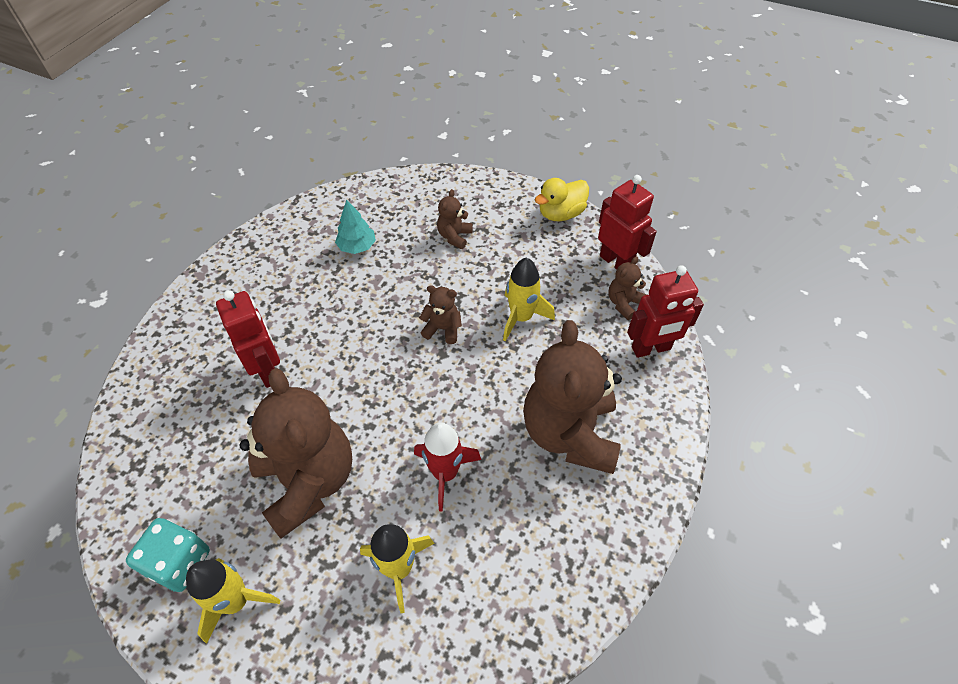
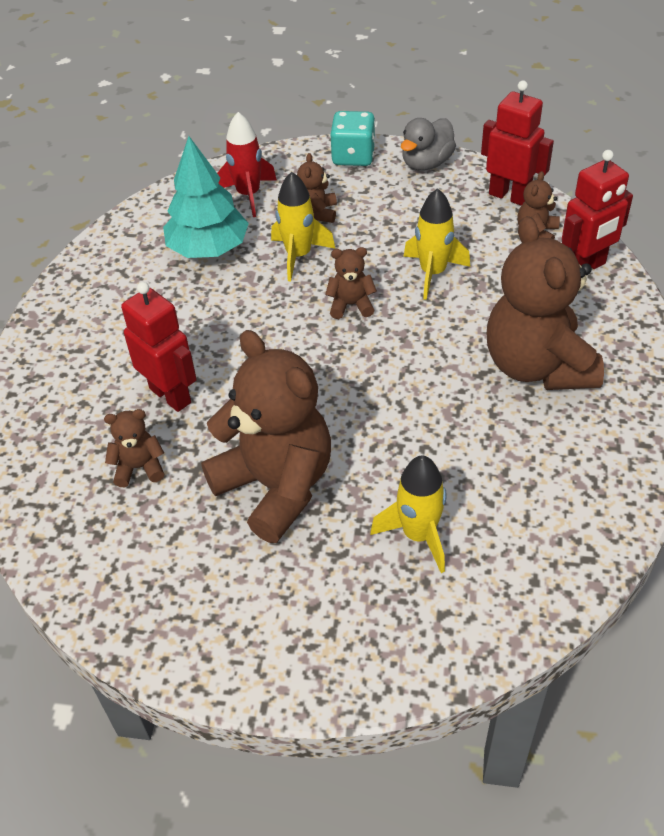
camera: 15 degrees left, 5 degrees down
(179, 562) = (170, 601): turquoise dice -> turquoise dice (353, 156)
(215, 429) = (139, 467): none -> brown teddy bear
(236, 601) = (255, 616): yellow rocket -> yellow rocket (298, 256)
(357, 246) = (208, 248): turquoise tree -> turquoise tree, size x1.73
(445, 473) = (424, 437): red rocket -> red rocket (248, 195)
(561, 214) = (426, 163): yellow duck -> grey duck

